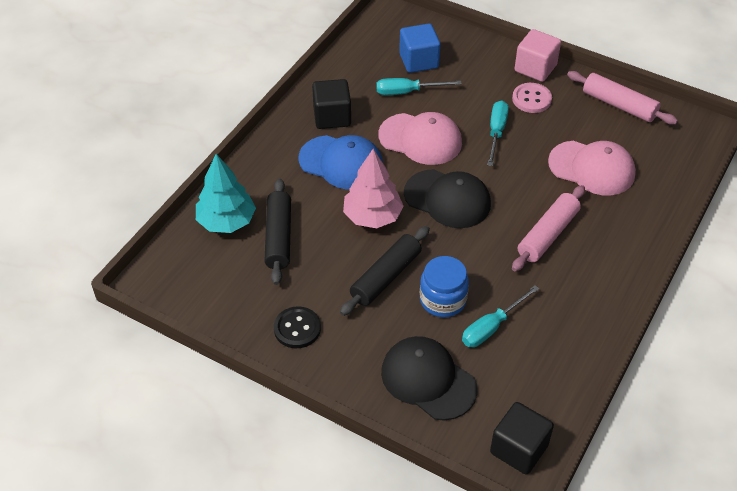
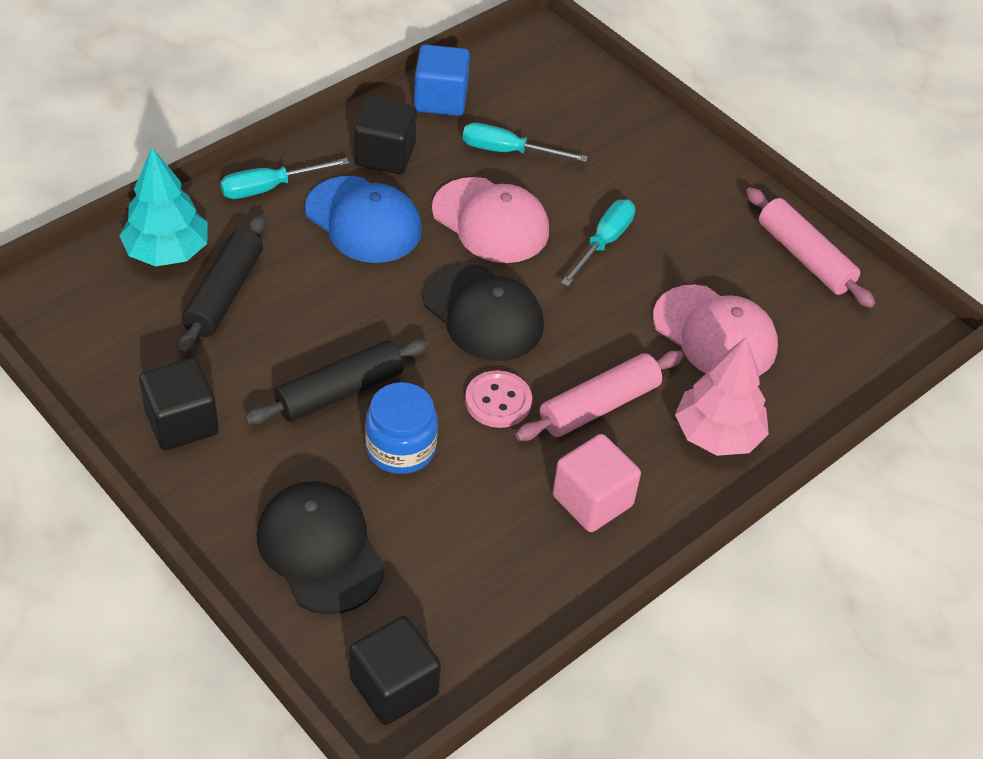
camera: 15 degrees right, 0 degrees up
(297, 328) = (182, 422): black button -> black cube
(372, 216) = (366, 305): pink tree -> pink tree (717, 434)
(419, 61) = (547, 114): blue cube -> blue cube (440, 99)
(491, 327) = (448, 507): turquoise screwdriver -> turquoise screwdriver (269, 188)
(531, 99) = (680, 212): pink button -> pink button (498, 401)
(535, 68) = (709, 171): pink cube -> pink cube (592, 500)

